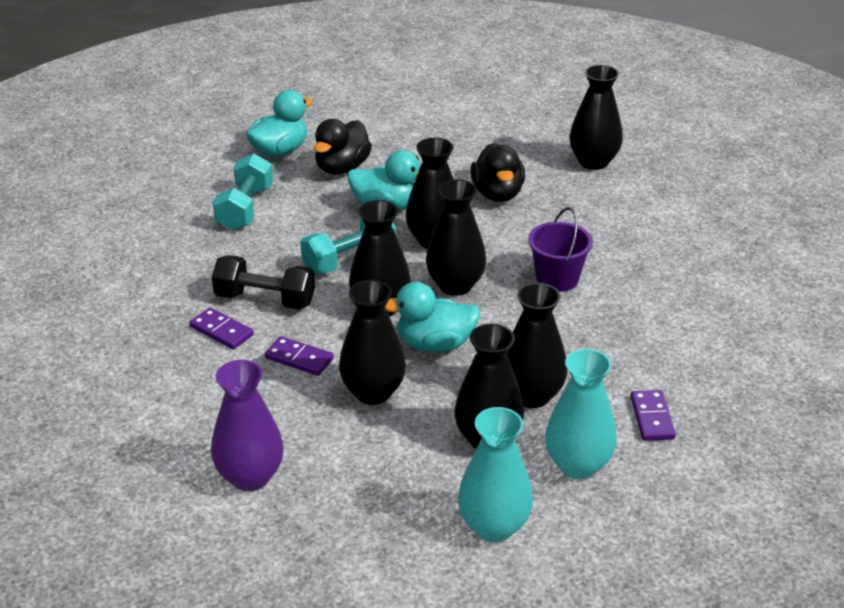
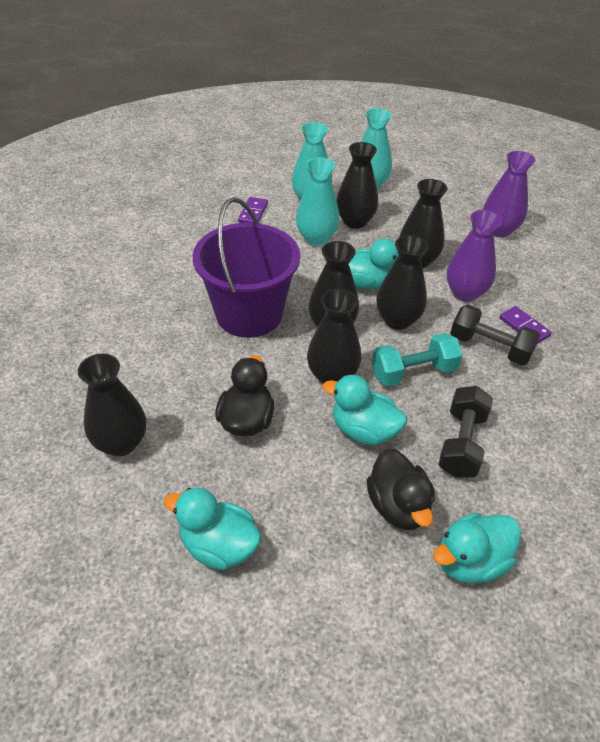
camera: 165 degrees left, 10 degrees up
(245, 208) = (511, 464): turquoise dumbbell -> none
(292, 214) = (461, 443): none -> black dumbbell
(299, 359) = (465, 293): purple domino -> purple vase
(342, 168) = (398, 506): black duck -> black duck turned 120 degrees clockwise
(471, 127) = (219, 546): none -> turquoise duck
(532, 395) = (316, 238): black vase -> turquoise vase
(557, 279) = (249, 314): purple bucket -> purple bucket, size x1.91

